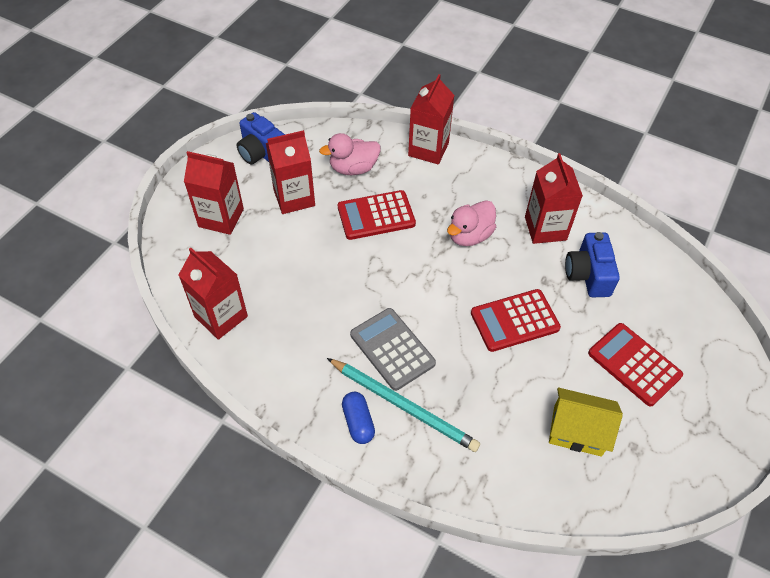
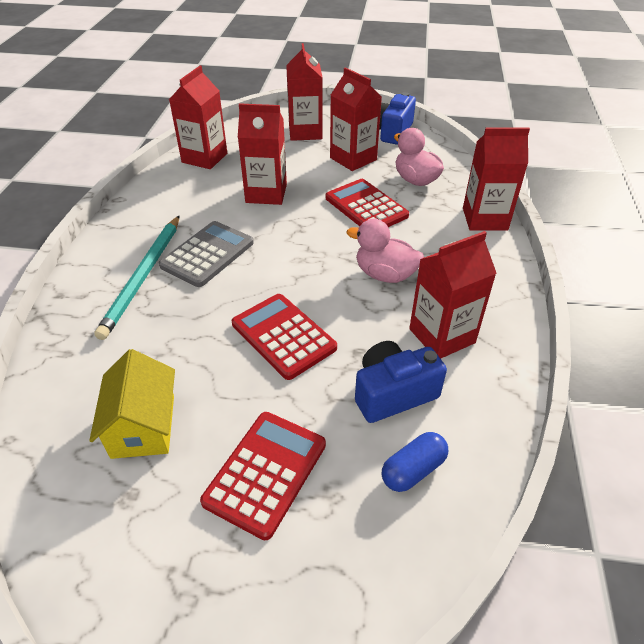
camera: 70 degrees right, 10 degrees down
(317, 281) = (266, 193): none -> red carton
(358, 422) = (118, 253): blue capsule -> blue capsule (413, 470)

